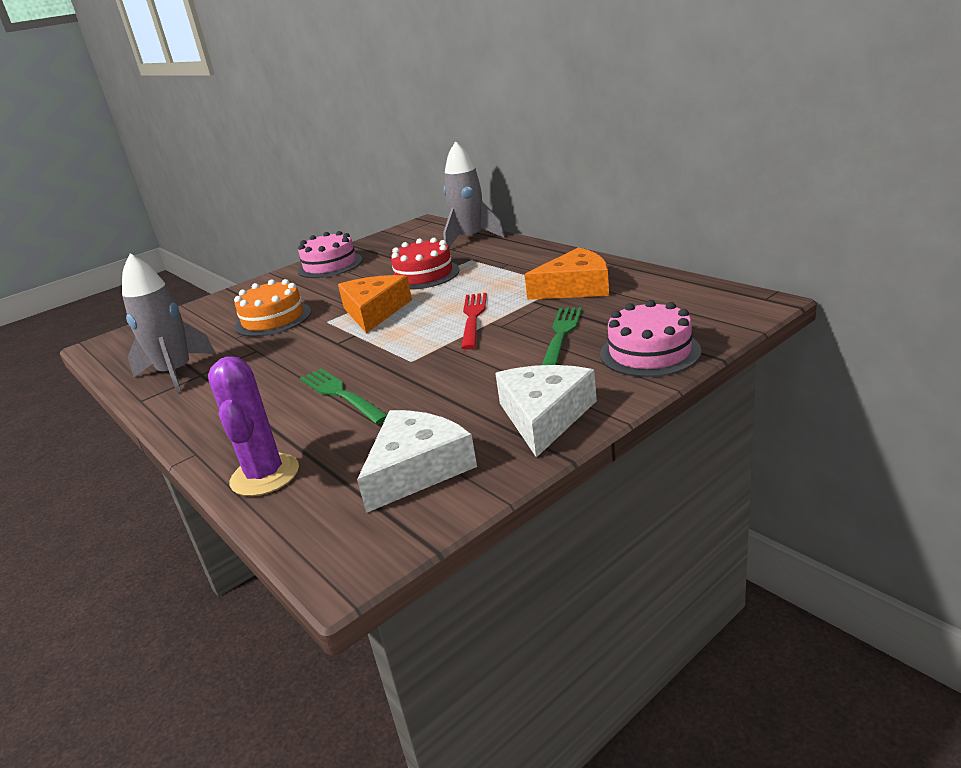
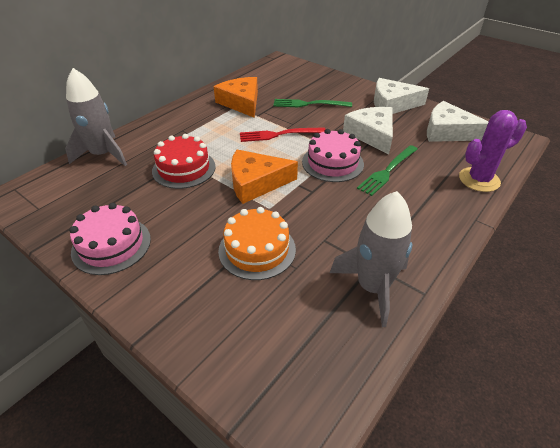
camera: 105 degrees left, 15 degrees up
(442, 388) = (372, 134): none -> white cheese
(650, 352) = (329, 82): pink cake -> pink cake (332, 163)

